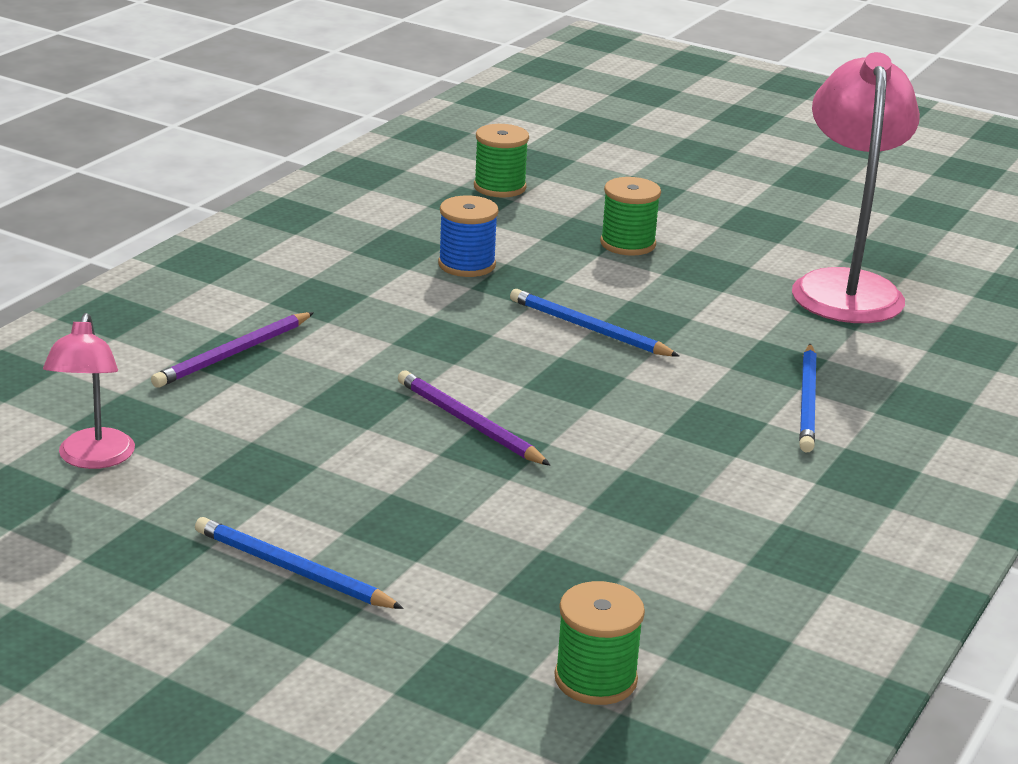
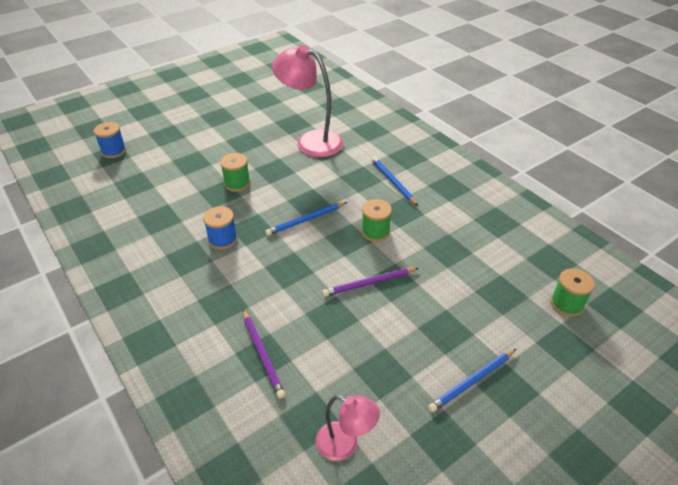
camera: 65 degrees left, 15 degrees up
(499, 187) = (151, 204): green spool -> green spool (375, 232)
(603, 125) = (114, 151): none -> blue spool
(808, 402) = (392, 182): blue pencil -> blue pencil turned 150 degrees counterclockwise

